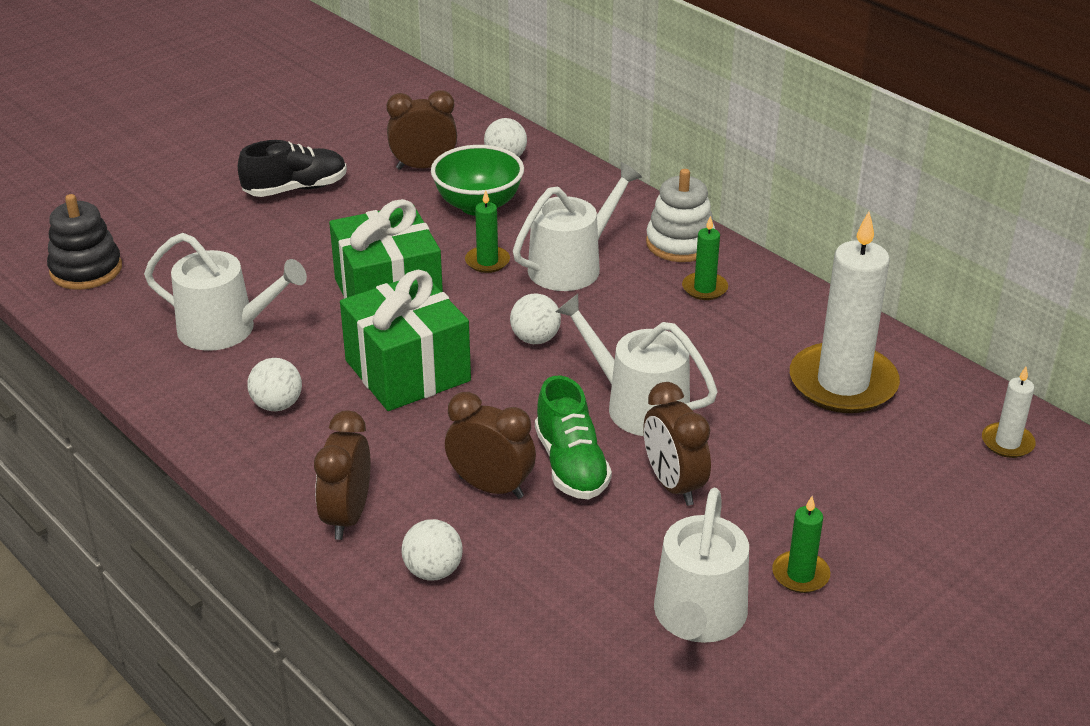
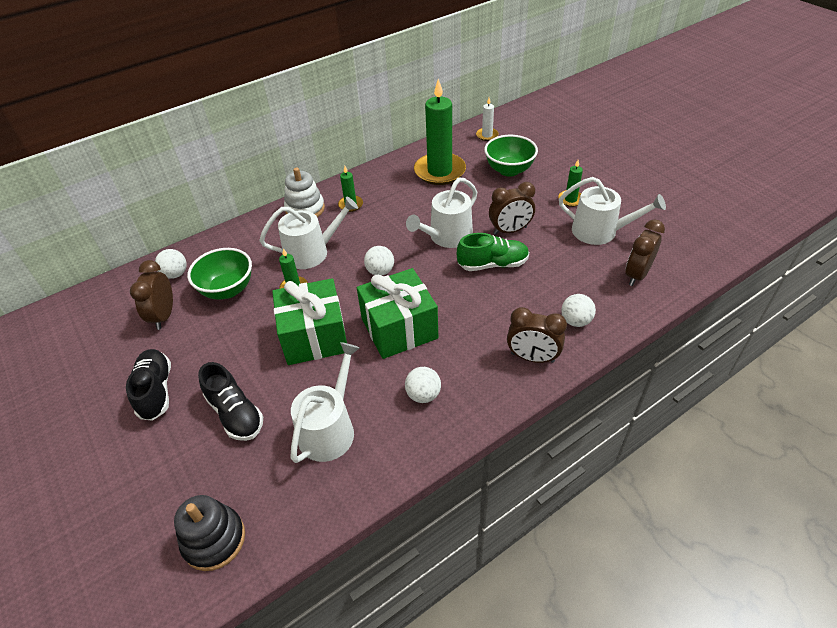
camera: 80 degrees left, 10 degrees up
(256, 252) = (235, 414): none -> black shoe
(491, 487) = (509, 296): brown clock -> brown clock (637, 275)
(571, 266) = (312, 252): white watering can -> white watering can turned 105 degrees clockwise
(843, 383) = (439, 171): white candle -> green candle
(881, 480) = (509, 170): none -> green bowl

